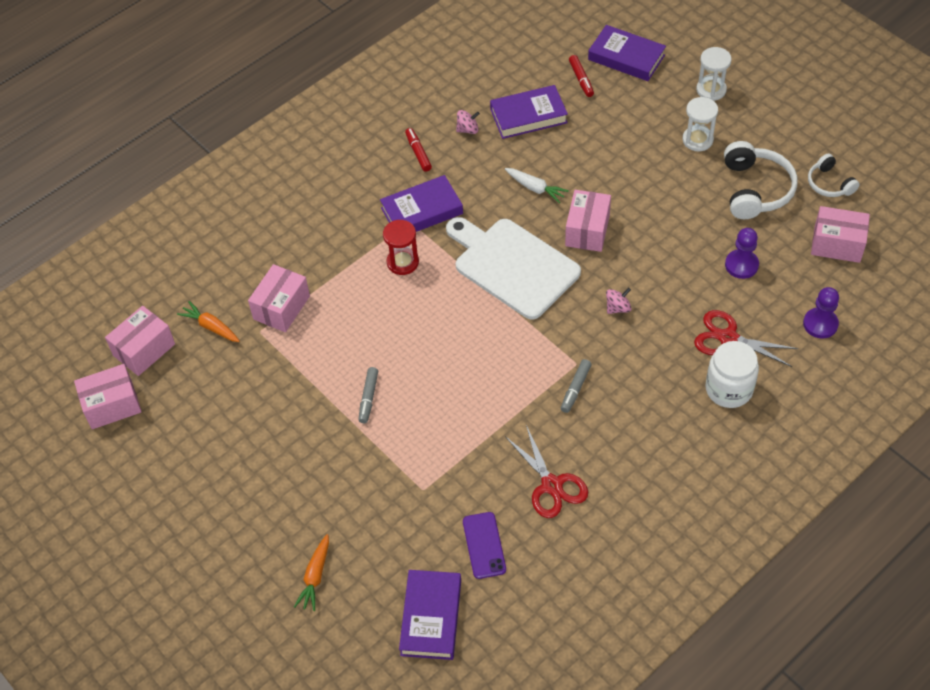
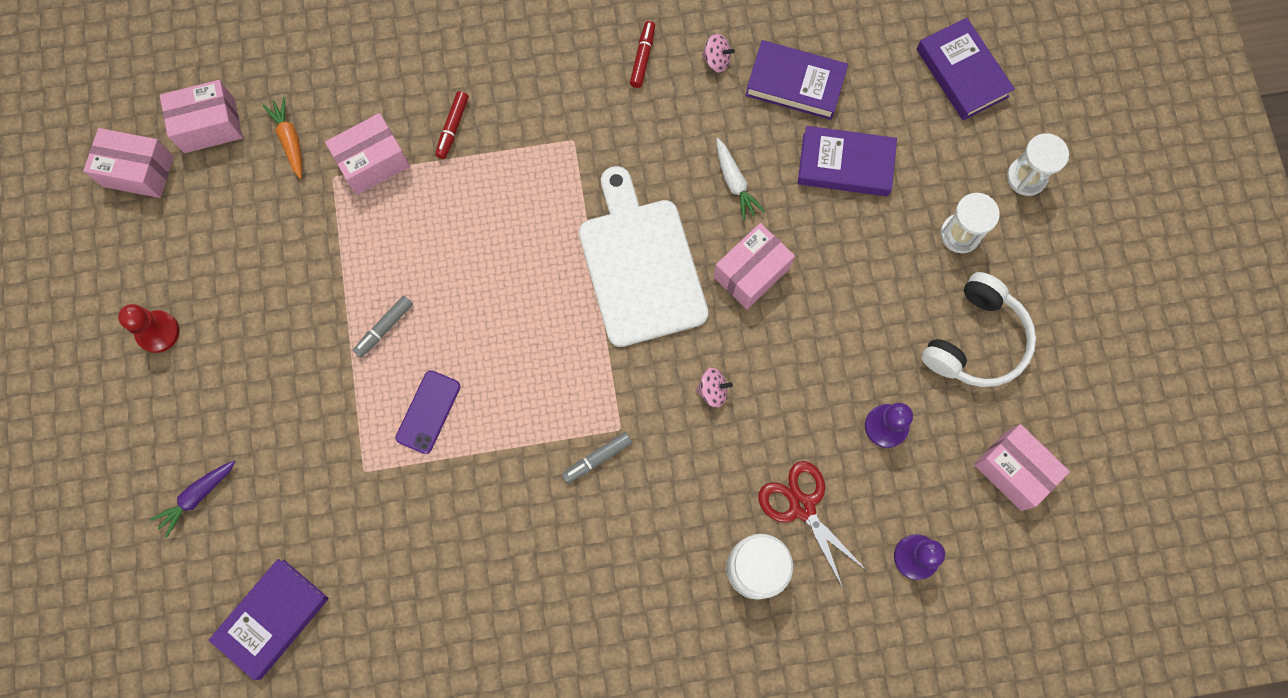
camera: 30 degrees right, 20 degrees up
(205, 494) = (158, 332): none -> red pawn
(315, 577) = (197, 497): orange carrot -> purple carrot
(402, 262) = (530, 186): red hourglass -> none
(422, 211) = (595, 134): purple book -> purple book (845, 164)
(484, 545) = (377, 575): purple phone -> purple phone (428, 412)
(551, 486) = (491, 555): red scissors -> none
(581, 79) = (889, 71): red marker -> red marker (452, 128)
(829, 184) = (1066, 387): white headphones -> none

